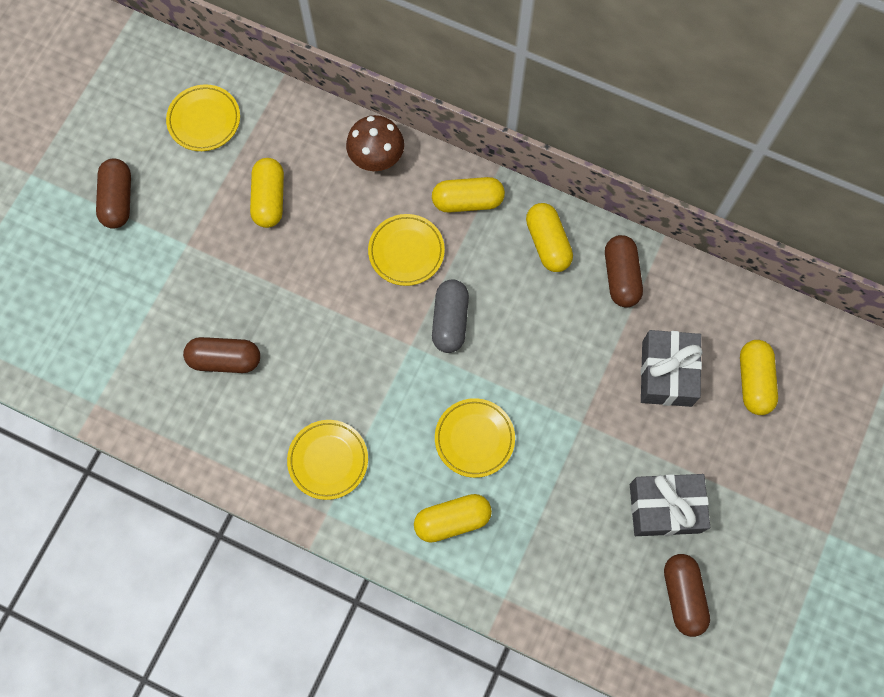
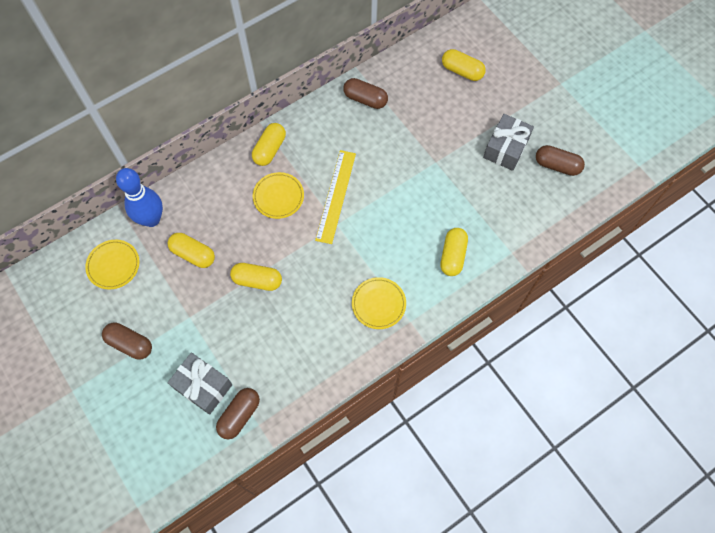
camera: 60 degrees left, 5 degrees down
(225, 359) = (279, 331): brown capsule -> brown capsule (239, 415)
(288, 124) = (151, 219): none -> blue bowling pin
(377, 160) = (210, 183): brown mushroom -> none
(450, 321) = (335, 196): grey capsule -> yellow ruler
(474, 439) = (412, 220): yellow plate -> none
(547, 243) = (322, 123): yellow capsule -> yellow capsule (257, 280)
(667, 373) = (433, 107): grey gift -> grey gift (203, 386)

